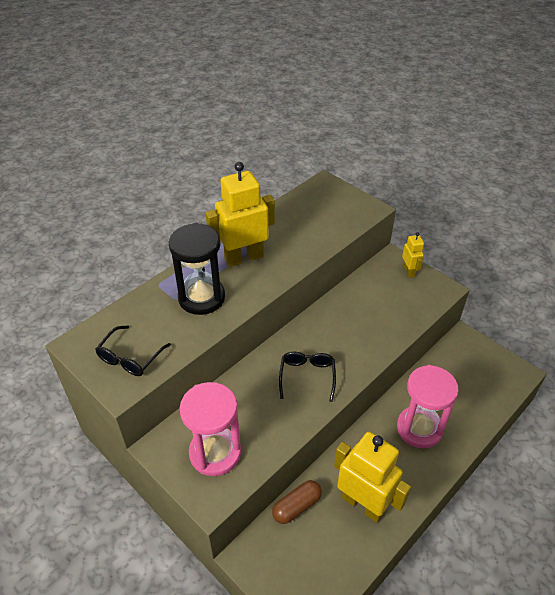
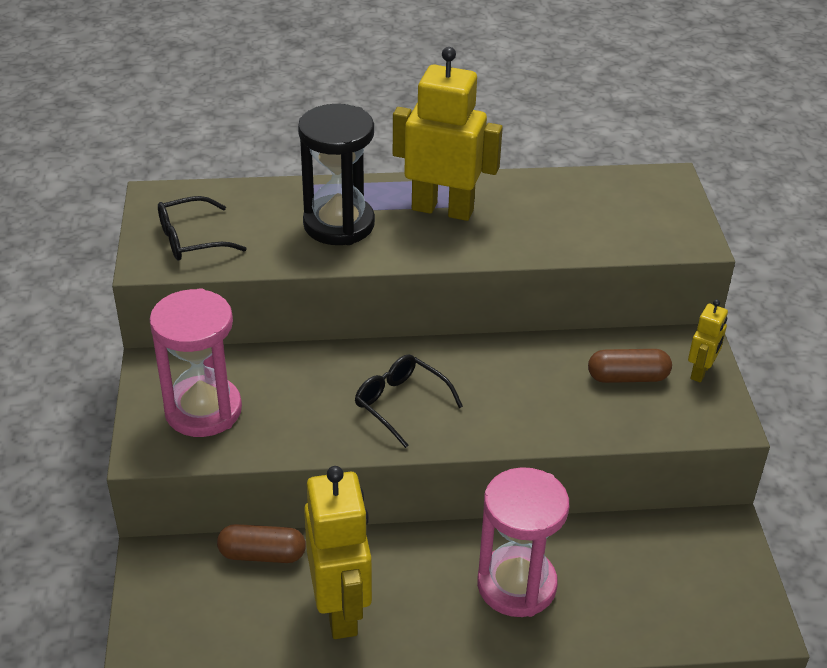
camera: 40 degrees right, 5 degrees down
(307, 376) = (400, 403): black glasses -> black glasses turned 90 degrees counterclockwise
(385, 293) = (627, 377): none -> brown capsule

